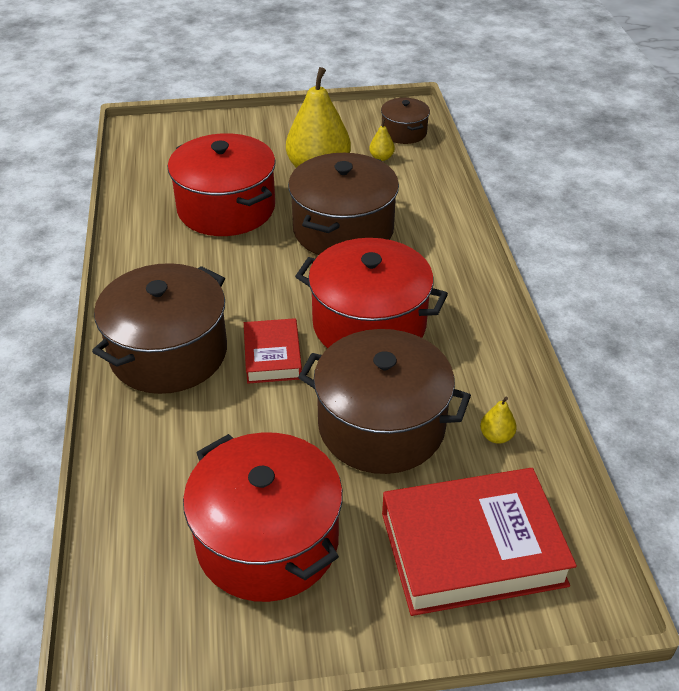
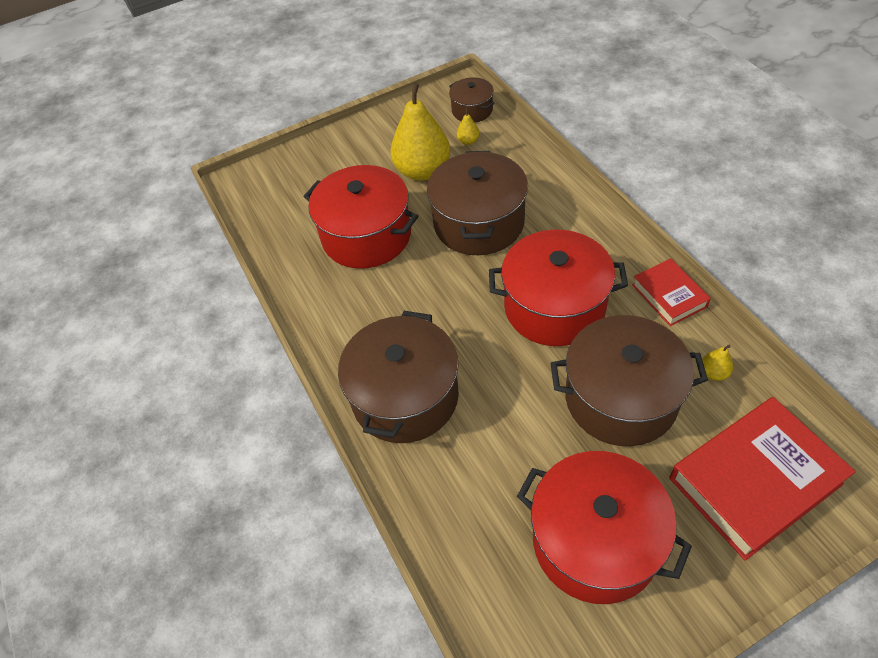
camera: 15 degrees left, 10 degrees up
(272, 356) = (494, 366): red book -> red book (669, 296)

